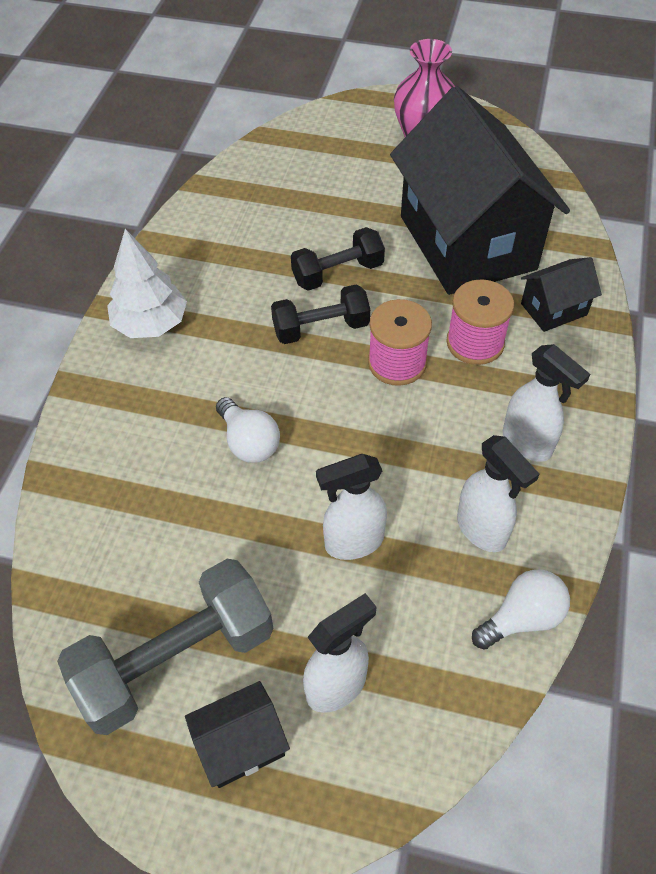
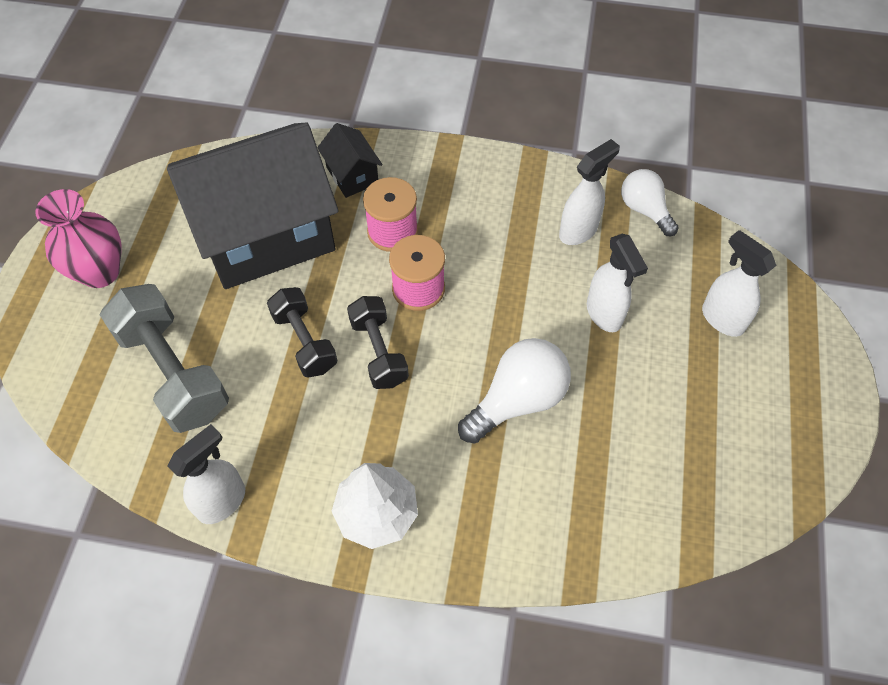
camera: 95 degrees left, 5 degrees up
(176, 660) = (729, 430): grey dumbbell -> grey dumbbell (173, 372)
(241, 744) = (780, 376): black house -> none
(249, 442) = (517, 400): white light bulb -> white light bulb, size x1.51
(527, 443) = (495, 200): white spray bottle -> white spray bottle (222, 501)

